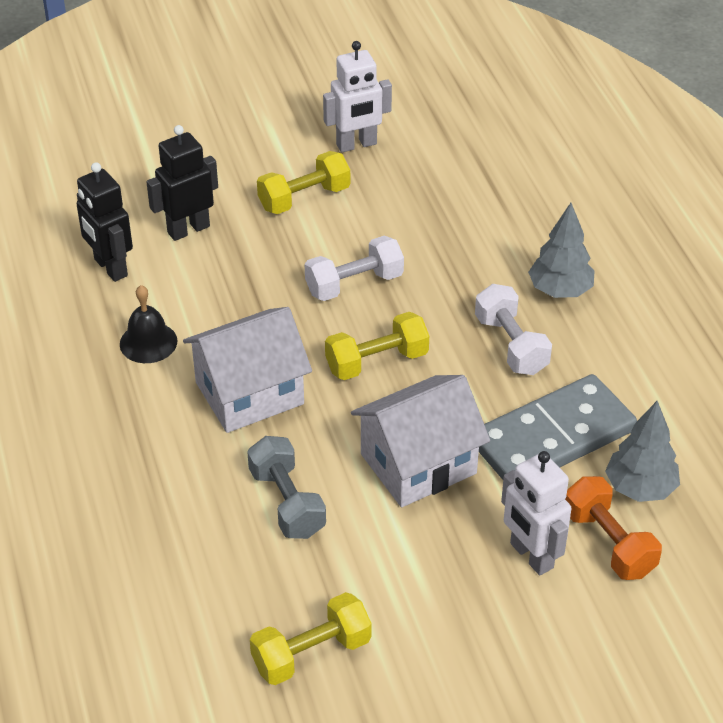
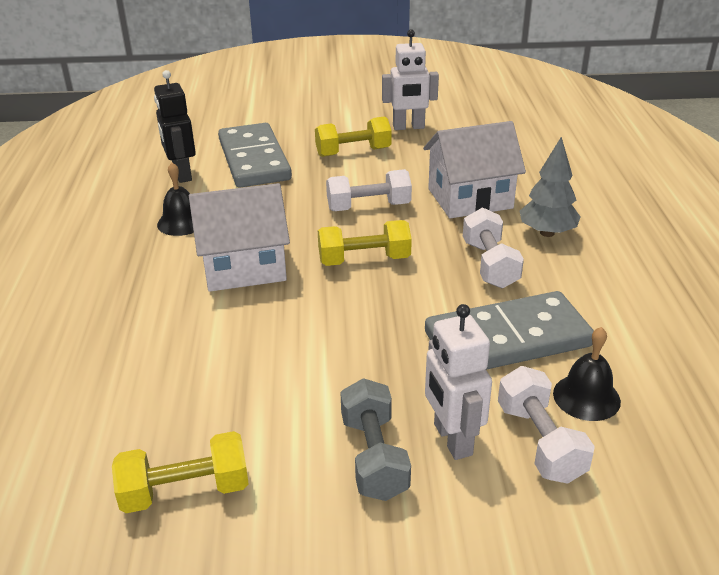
camera: 15 degrees right, 10 degrees down
(188, 229) = (254, 159): black robot -> grey domino
(287, 502) = (232, 352): grey dumbbell -> grey dumbbell (374, 457)
(418, 464) = (369, 341): white house -> white house (470, 198)
(608, 543) = (539, 442): orange dumbbell -> white dumbbell
(640, 488) = (586, 397): grey tree -> black bell

